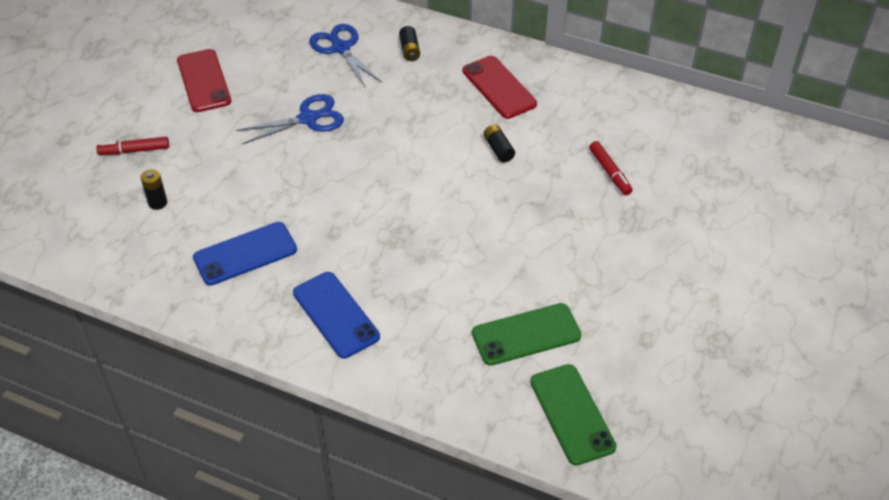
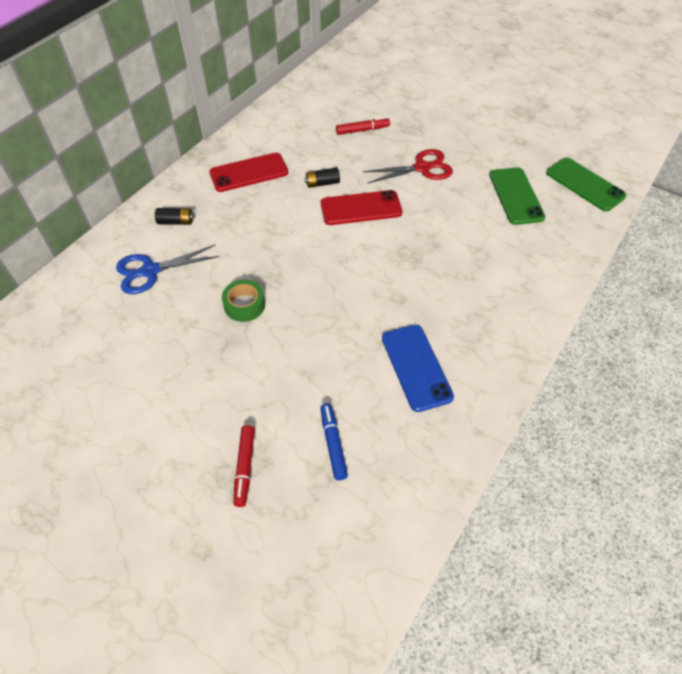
camera: 80 degrees left, 5 degrees up
(157, 203) = (333, 443): black battery -> blue marker
(204, 81) = (152, 393): red phone -> red phone (361, 208)
(308, 118) = (244, 305): blue scissors -> green tape
(336, 315) = (493, 305): blue phone -> none
(553, 236) = (422, 168): none -> red scissors
(572, 414) = (585, 184): green phone -> green phone turned 60 degrees clockwise

